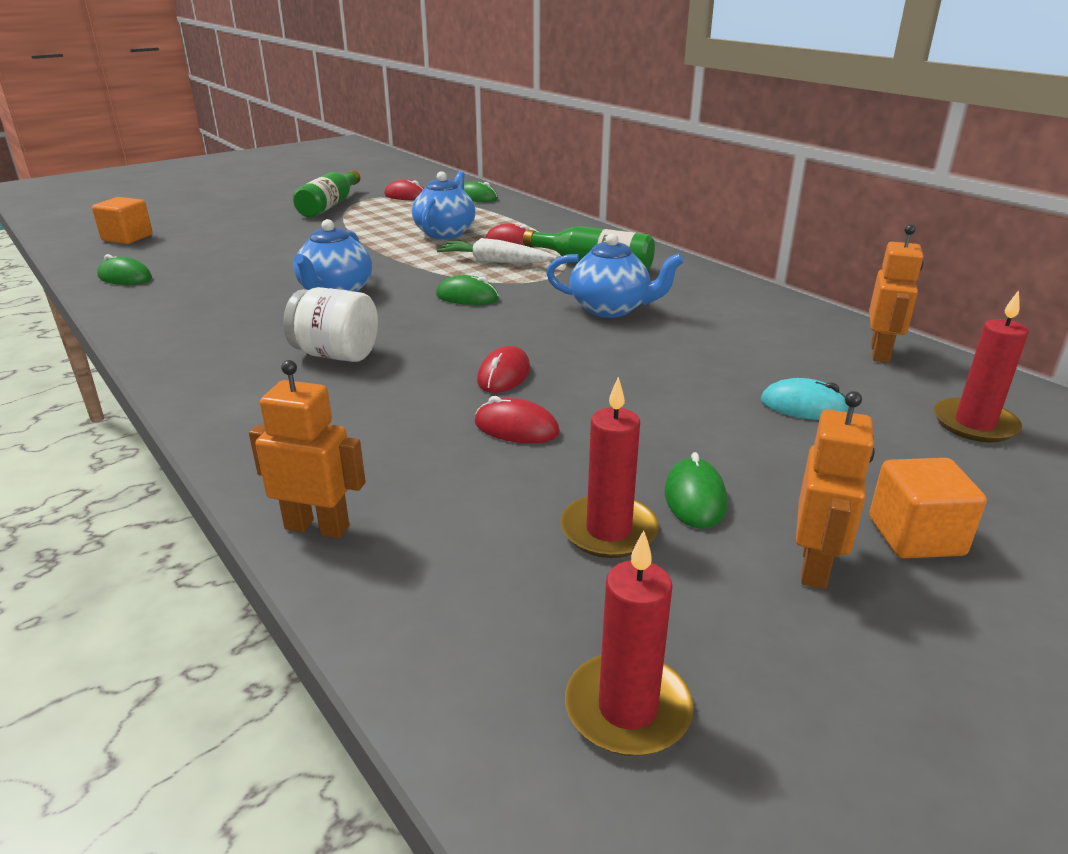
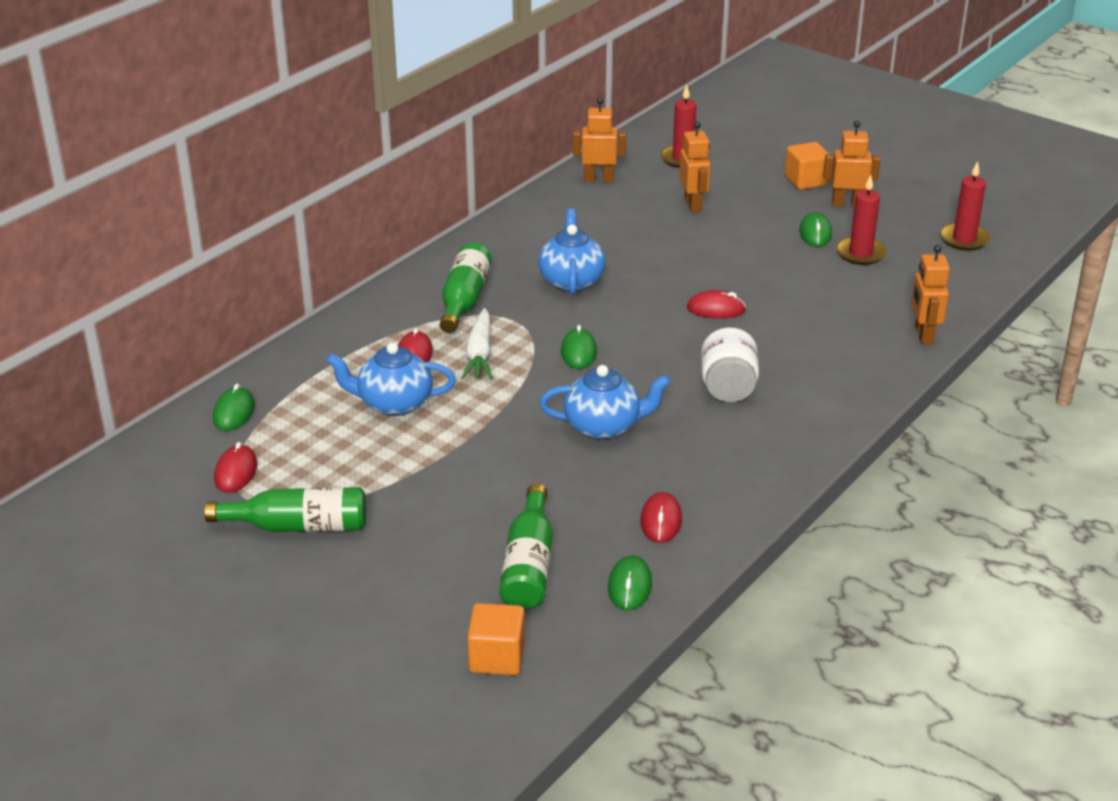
camera: 105 degrees left, 5 degrees up
(199, 253) = (529, 565): none -> green bottle
(516, 428) = (782, 293): red mouse -> red mouse (661, 521)
(695, 498) = (815, 233): green mouse -> green mouse turned 75 degrees counterclockwise
(804, 406) = (693, 205): turquoise mouse -> orange robot

